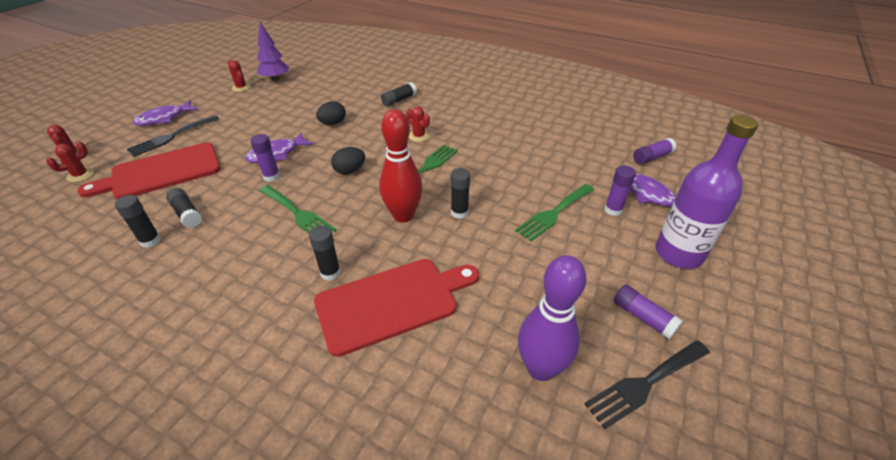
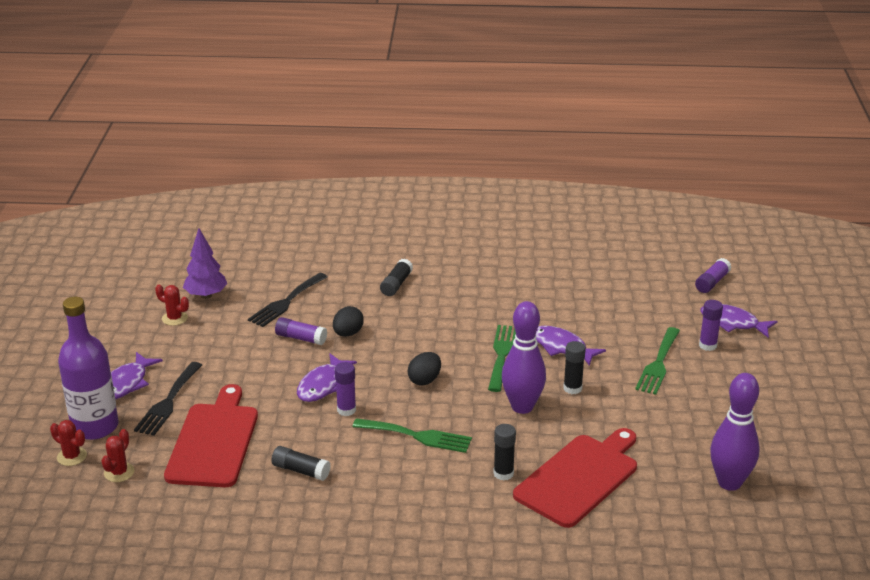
camera: 25 degrees left, 10 degrees down
(150, 241) = (296, 504): black glue stick -> none
(161, 172) = (213, 441): red cutting board -> red cutting board turned 150 degrees clockwise
(403, 215) = (522, 407): red bowling pin -> purple bowling pin
(418, 136) = (461, 322): red cactus -> none
(480, 175) = (562, 347): none -> purple fish
(643, 317) = (781, 425): purple glue stick -> purple glue stick (301, 338)
(645, 384) = (806, 467): black fork -> black fork (286, 302)
(678, 253) = (782, 367): purple bottle -> purple bottle (95, 427)

